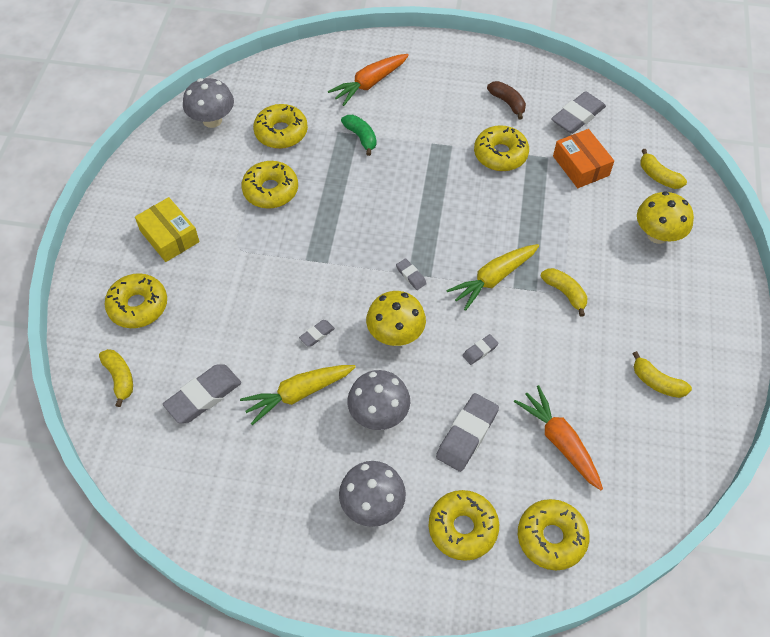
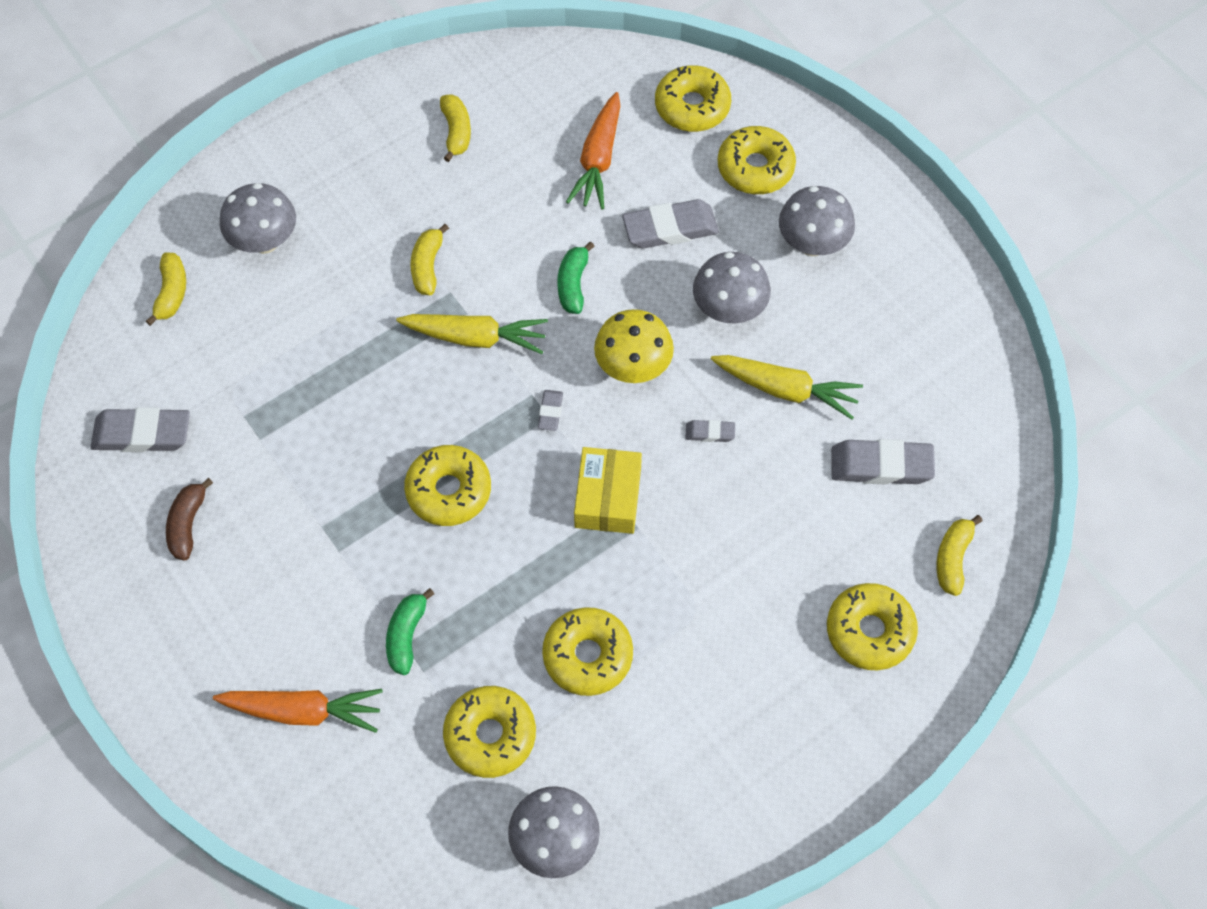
camera: 135 degrees left, 5 degrees up
(169, 236) = (761, 697): yellow box -> yellow box (608, 497)
(480, 351) = (573, 284): grey eraser -> green banana
(500, 154) = (287, 465): yellow donut -> yellow donut (449, 491)
(580, 166) = (226, 374): orange box -> none
(657, 235) = (265, 241): yellow mushroom -> grey mushroom

